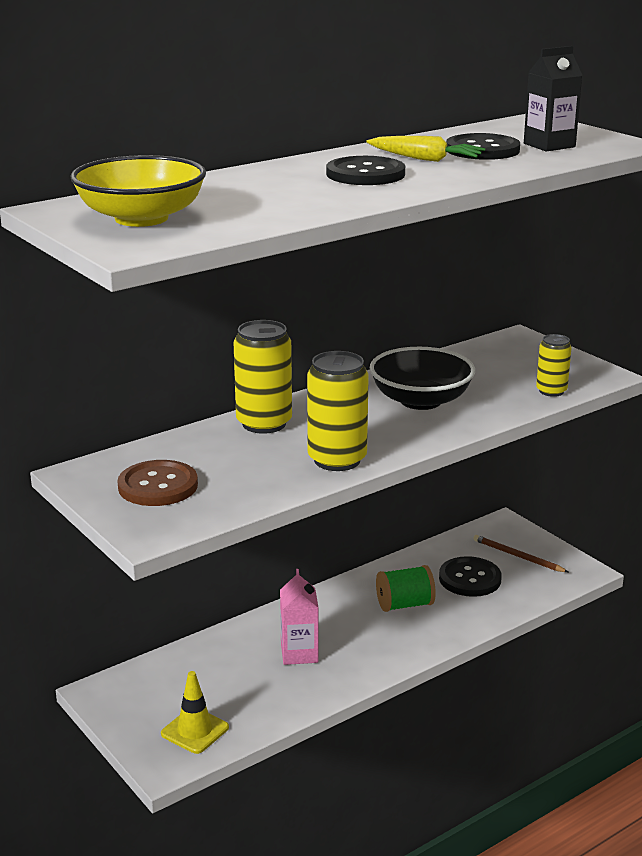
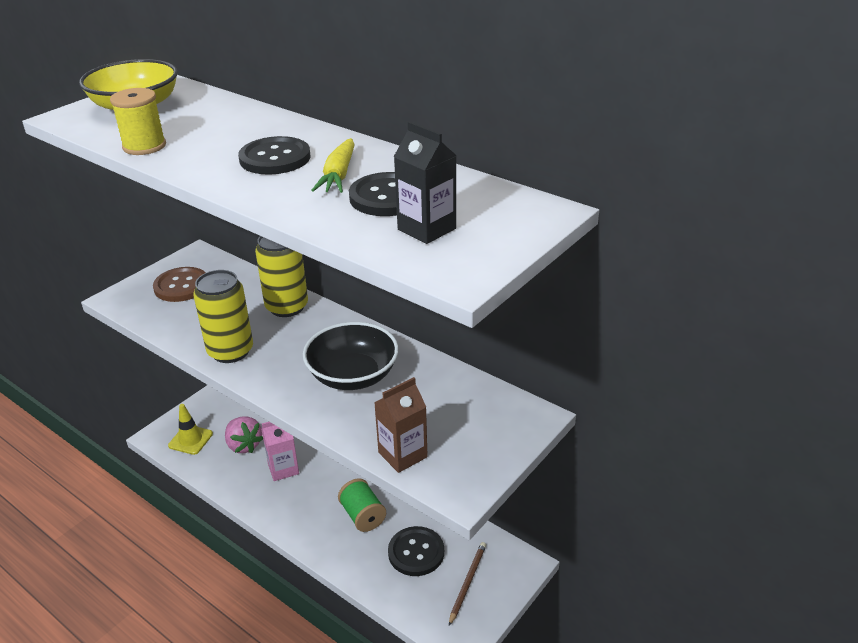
camera: 75 degrees right, 10 degrees up
(235, 682) = (244, 445): none -> pink strawberry
(281, 215) = (144, 146): none -> yellow spool
(551, 391) = (402, 455): yellow can -> brown carton

